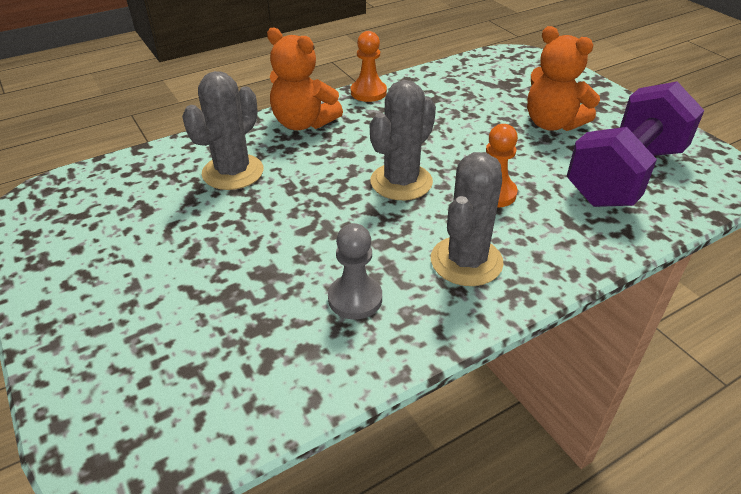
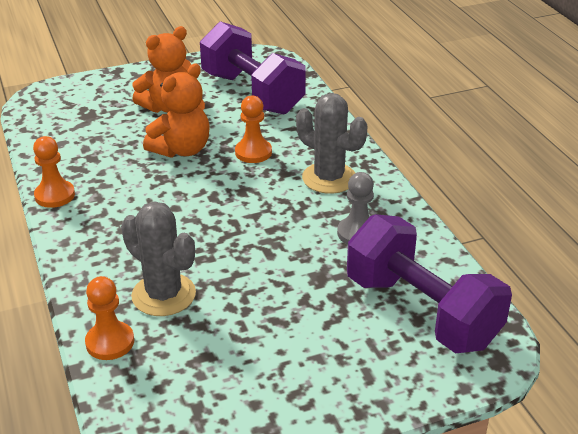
camera: 80 degrees left, 5 degrees down
(171, 155) = (110, 342): none -> orange pawn
(203, 373) = (421, 311): none -> purple dumbbell
(303, 123) = (93, 243): orange teddy bear -> orange teddy bear (182, 150)
(401, 182) = (221, 194): grey cactus -> none

